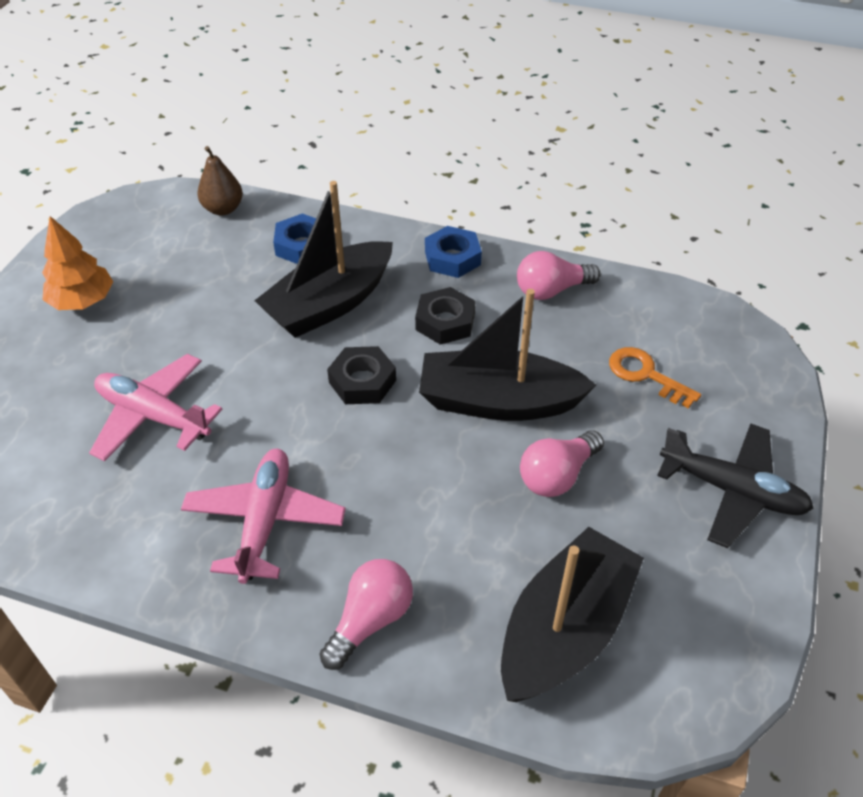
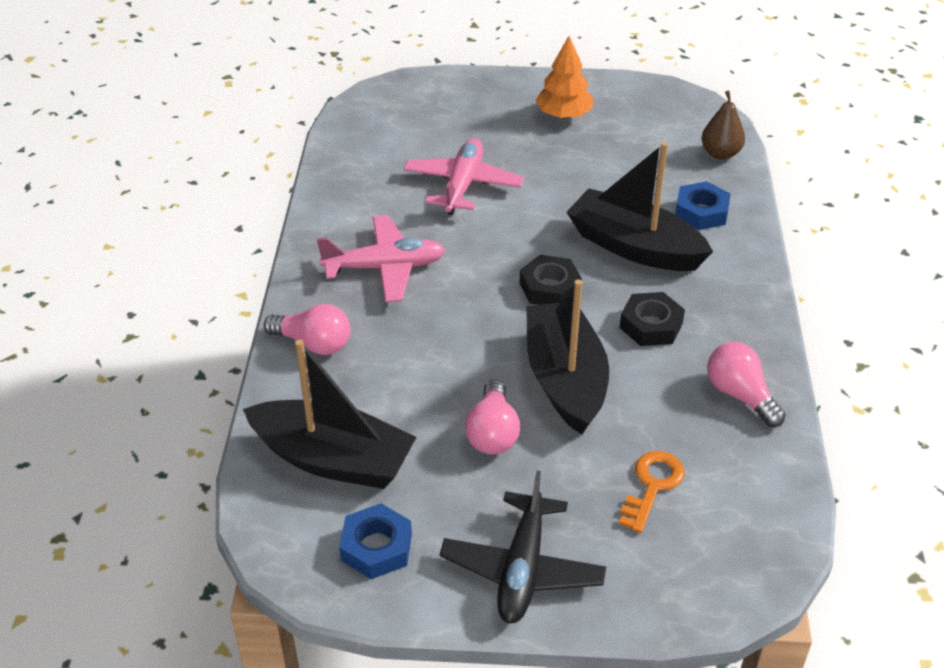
camera: 75 degrees right, 5 degrees down
(452, 258) = (745, 314): blue nut -> blue nut (376, 547)
(557, 475) = (492, 433): pink light bulb -> pink light bulb turned 120 degrees counterclockwise

